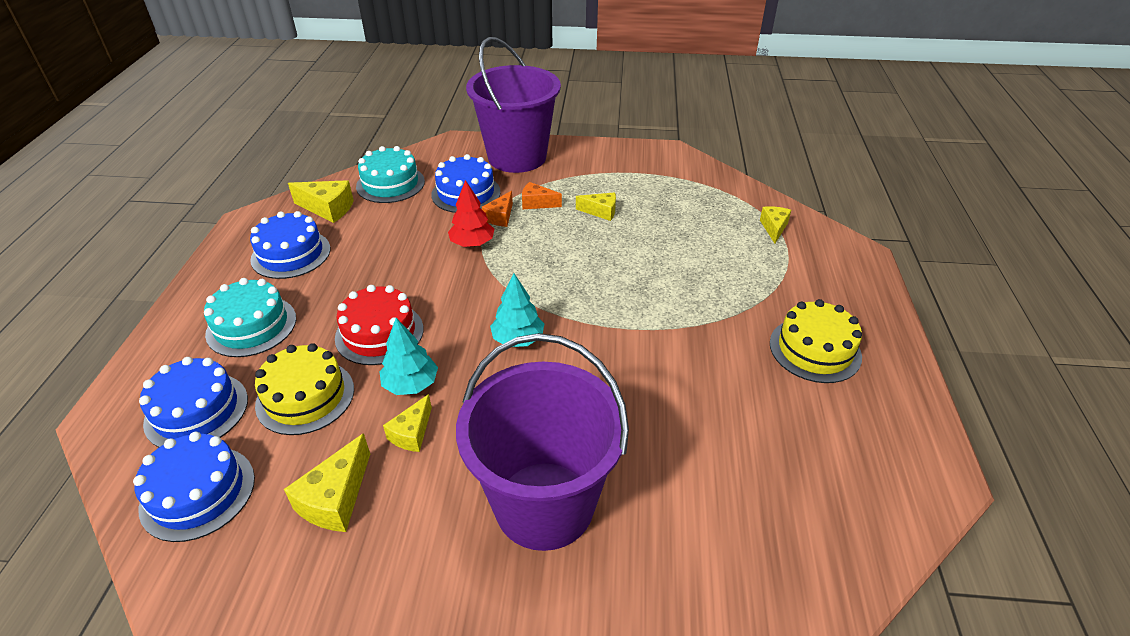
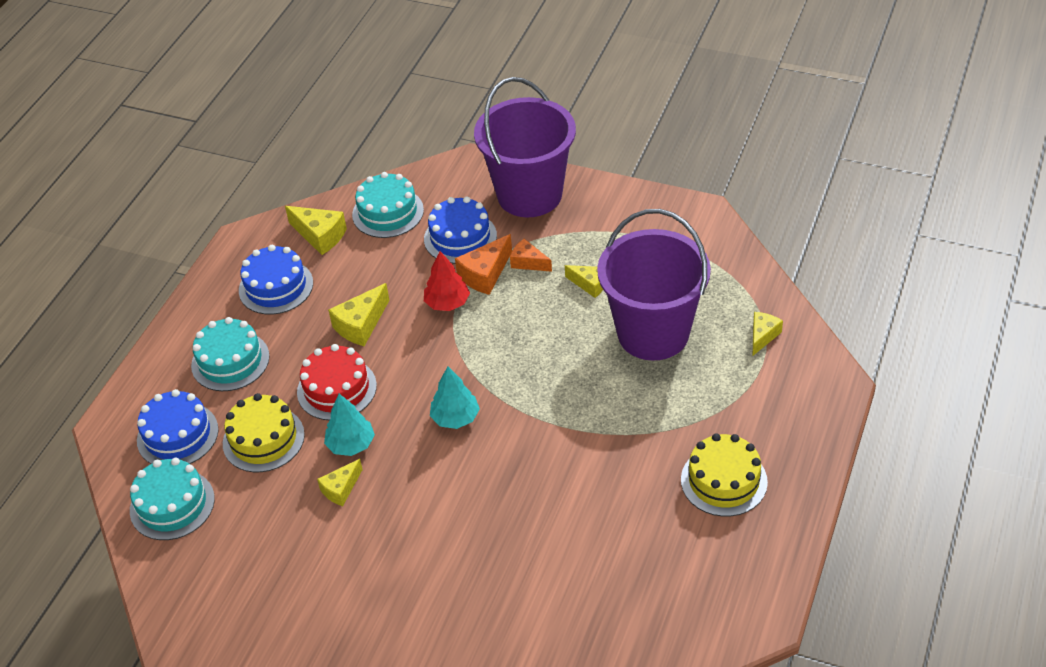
camera: 20 degrees right, 5 degrees up
(198, 492) = (172, 504): blue cake -> turquoise cake
(336, 499) = (271, 531): yellow cheese -> yellow cheese (361, 325)
(500, 217) = (485, 274): orange cheese -> orange cheese, size x1.51
(544, 504) = (426, 569): purple bucket -> purple bucket (653, 333)

